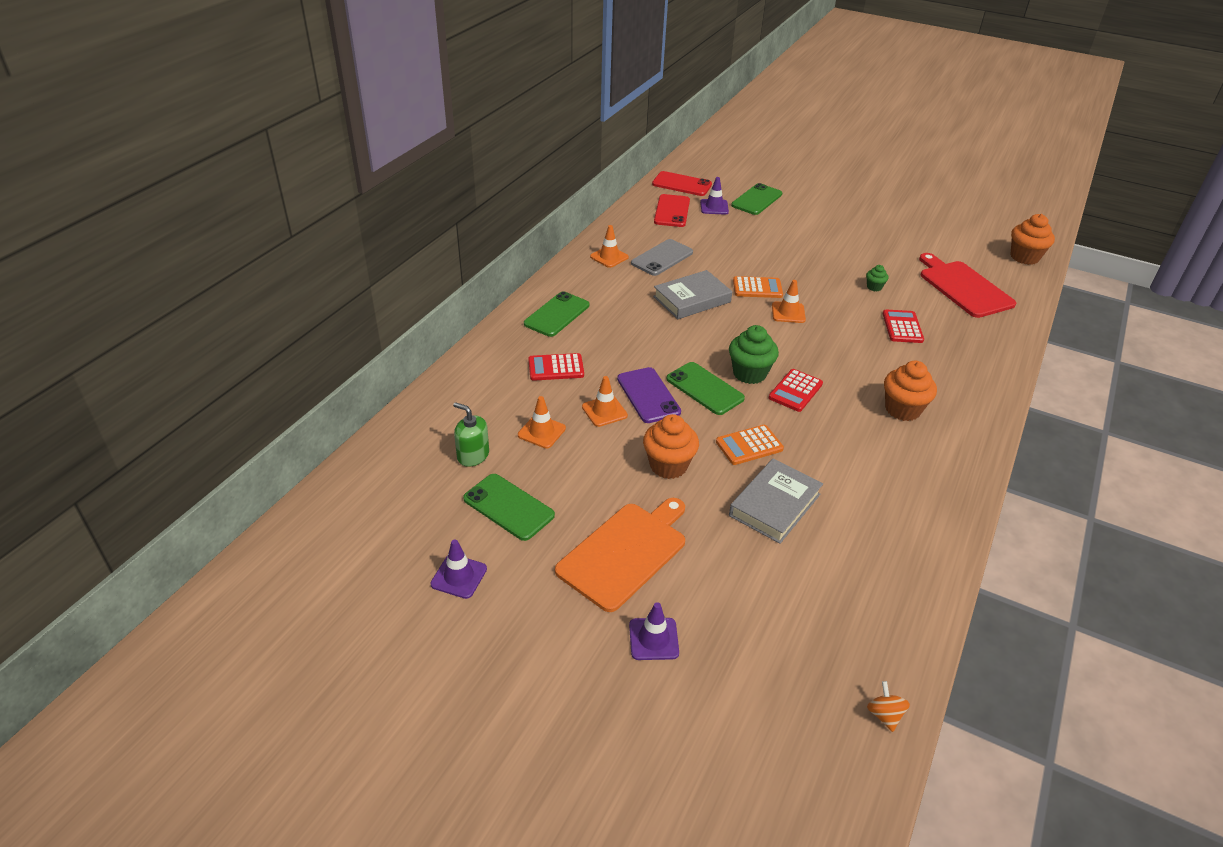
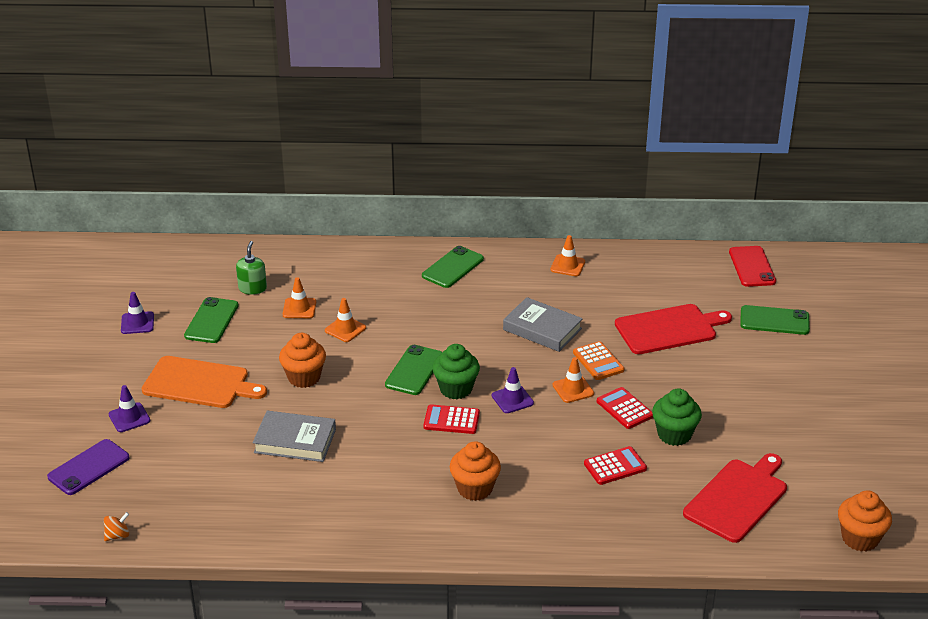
camera: 65 degrees right, 5 degrees down
(556, 368) = (381, 290): red calculator -> red calculator (624, 409)
(557, 314) = (453, 267): green phone -> green phone turned 60 degrees counterclockwise
(648, 395) = (382, 344): purple phone -> purple phone (88, 467)
(662, 258) = (596, 294): grey phone -> none
(672, 211) = (689, 276): red phone -> none
(714, 207) = (727, 298): purple traffic cone -> purple traffic cone (512, 399)
(736, 243) = (669, 329): none -> red cutting board
(749, 445) = (357, 411): orange calculator -> none
(874, 287) = (674, 434): green cupcake -> green cupcake, size x1.96

